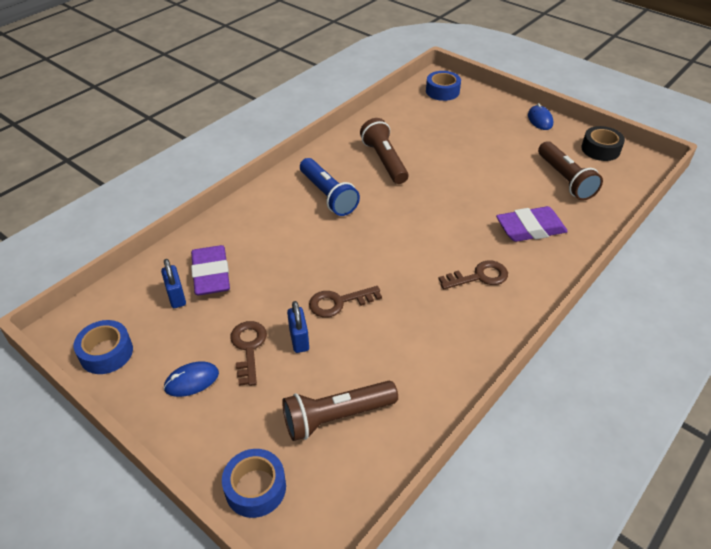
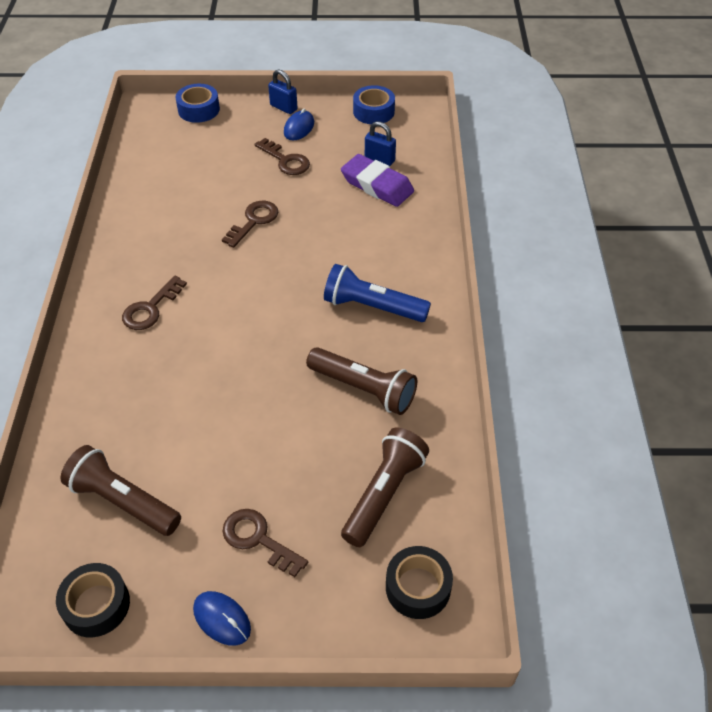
camera: 140 degrees right, 5 degrees up
(299, 340) = (256, 183): blue padlock -> blue padlock (283, 107)
(337, 417) = (183, 159): brown flashlight -> brown flashlight (384, 494)
(442, 91) = (418, 587): blue tape -> black tape
(501, 134) = (258, 539): none -> brown key
(530, 229) = (129, 394): purple eraser -> none

